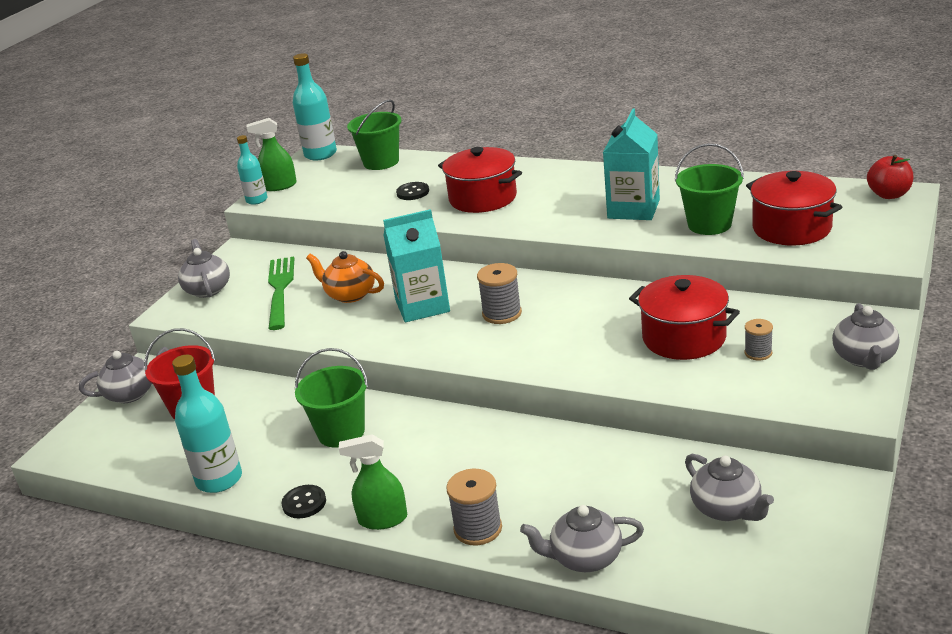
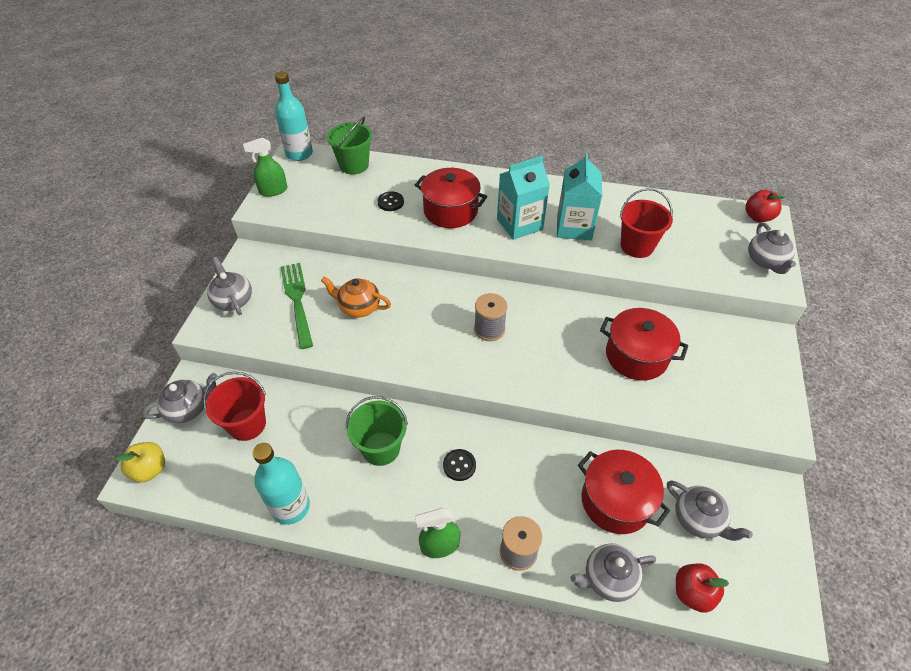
camera: 15 degrees left, 20 degrees up
(74, 443) = (150, 469): none -> yellow apple
(257, 200) = (257, 207): turquoise bottle -> none
(304, 503) = (370, 530): black button -> black button (459, 465)
(422, 306) = (422, 320): turquoise carton -> turquoise carton (519, 224)
(693, 577) = (692, 593): none -> red apple
(709, 224) = (637, 246): green bucket -> red bucket
(758, 353) = (695, 372): grey spool -> none
(791, 228) = (699, 252): red pot -> red pot (615, 501)
(864, 358) = (772, 376): grey teapot -> grey teapot (766, 261)

